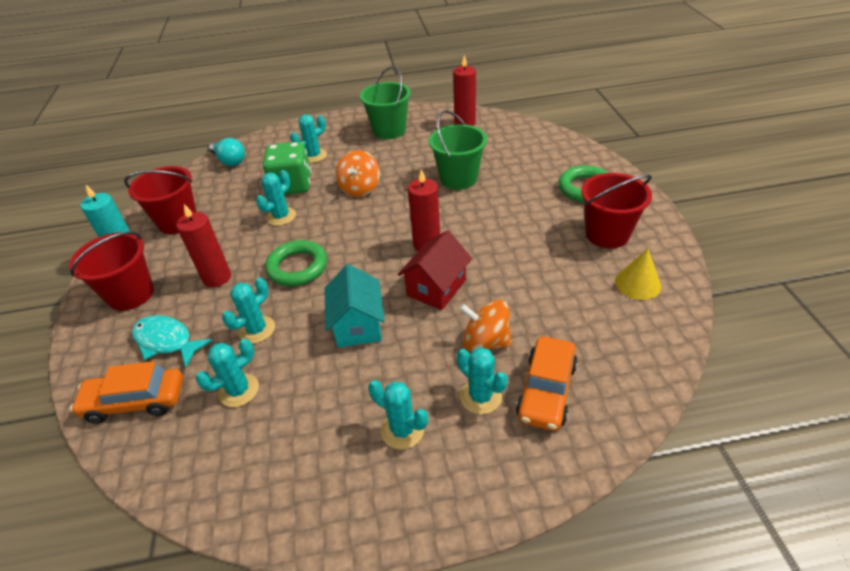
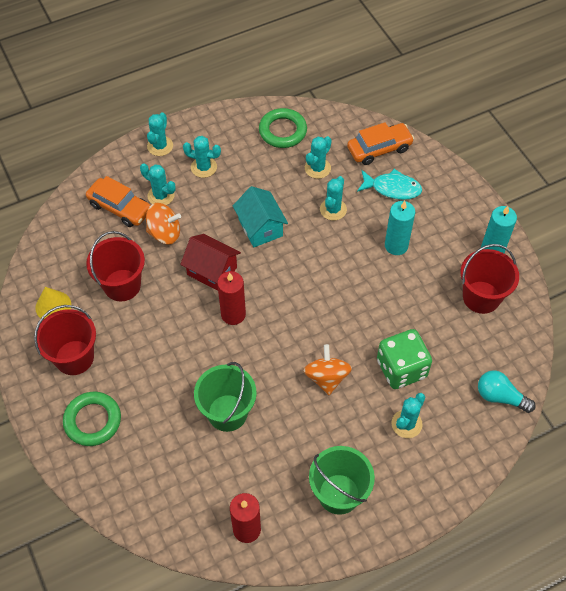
camera: 160 degrees right, 15 degrees up
(131, 294) = (454, 217): red bucket -> red bucket (122, 285)
(217, 277) = (396, 245): red candle -> turquoise candle
(281, 216) = (385, 323): turquoise cactus -> turquoise cactus (160, 146)
(297, 267) = (335, 268): green ring -> green ring (282, 131)
(436, 288) = (212, 271): red house -> red house turned 75 degrees counterclockwise
(546, 390) = (120, 208): orange car -> orange car turned 120 degrees clockwise

